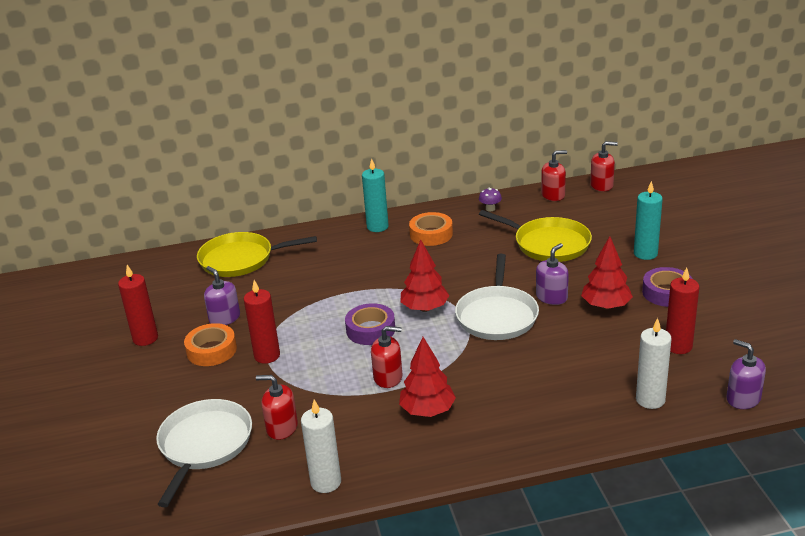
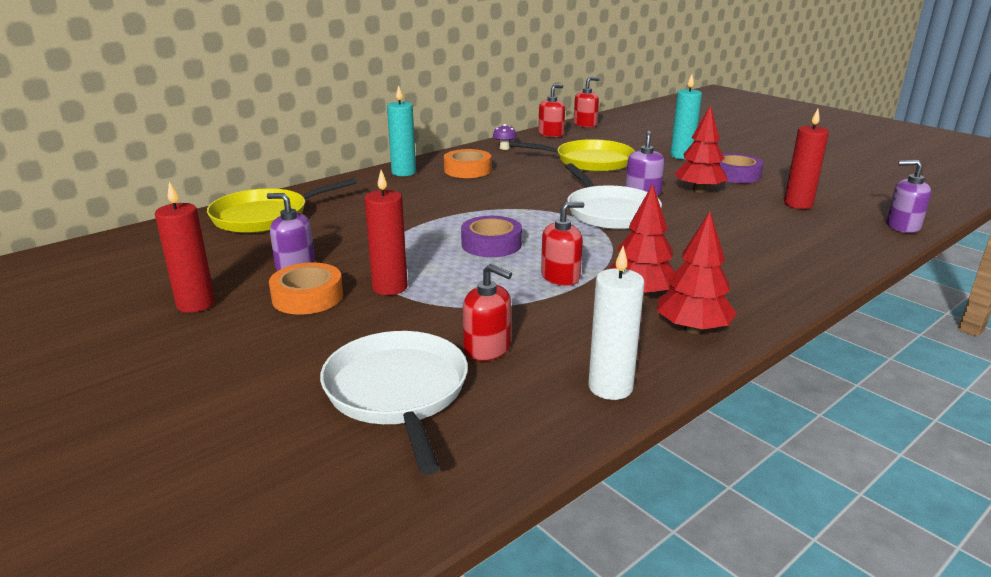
camera: 30 degrees left, 5 degrees down
(282, 428) = (487, 348): red soap dispenser -> red soap dispenser turned 135 degrees counterclockwise
(425, 308) = (529, 219): red tree -> red tree (692, 329)
(650, 400) = (833, 242): white candle -> none

